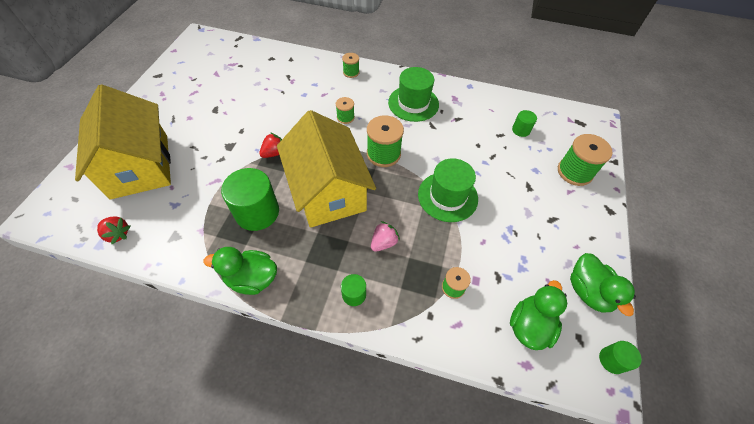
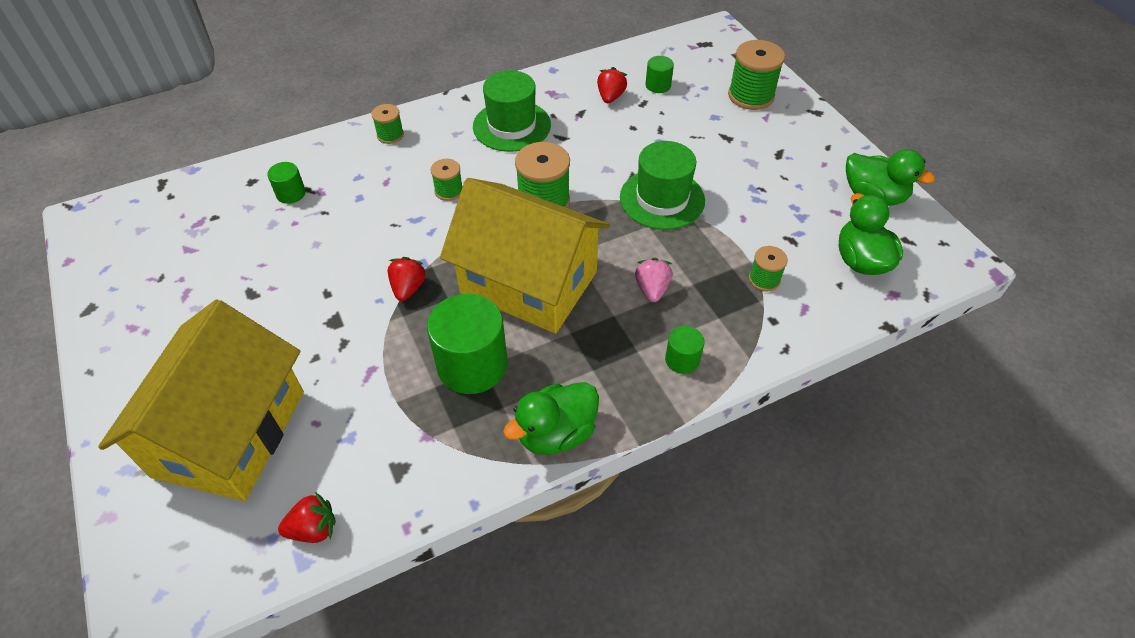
camera: 40 degrees left, 5 degrees down
(140, 166) = (230, 433): yellow house -> yellow house turned 75 degrees clockwise
(485, 120) = (610, 97): none -> red strawberry
(612, 360) = (946, 238): green cylinder -> green cylinder (291, 193)

